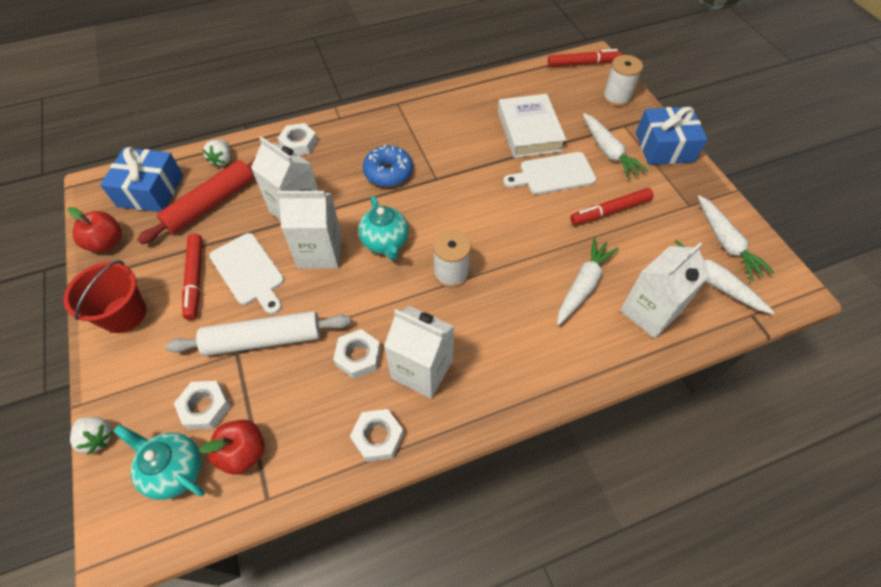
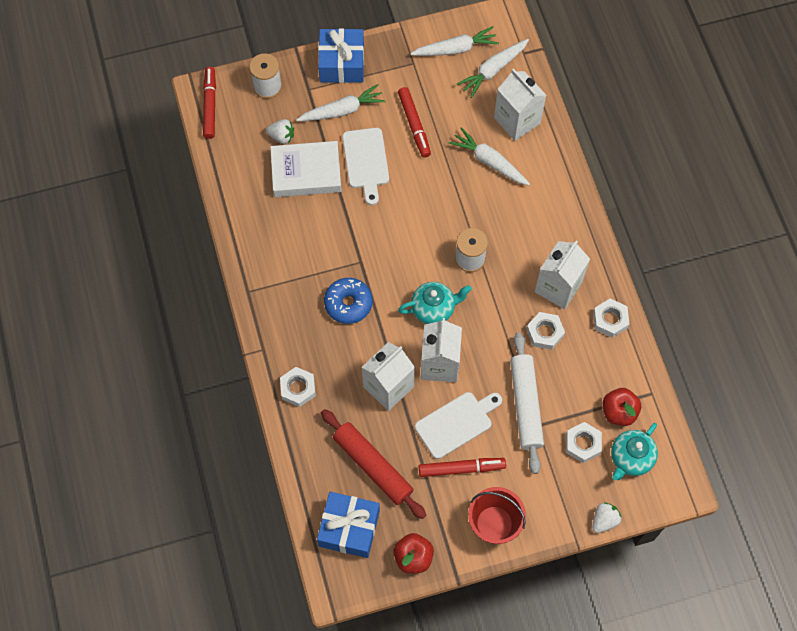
camera: 85 degrees left, 10 degrees up
(222, 160) = (313, 463): white strawberry -> white strawberry (282, 136)

